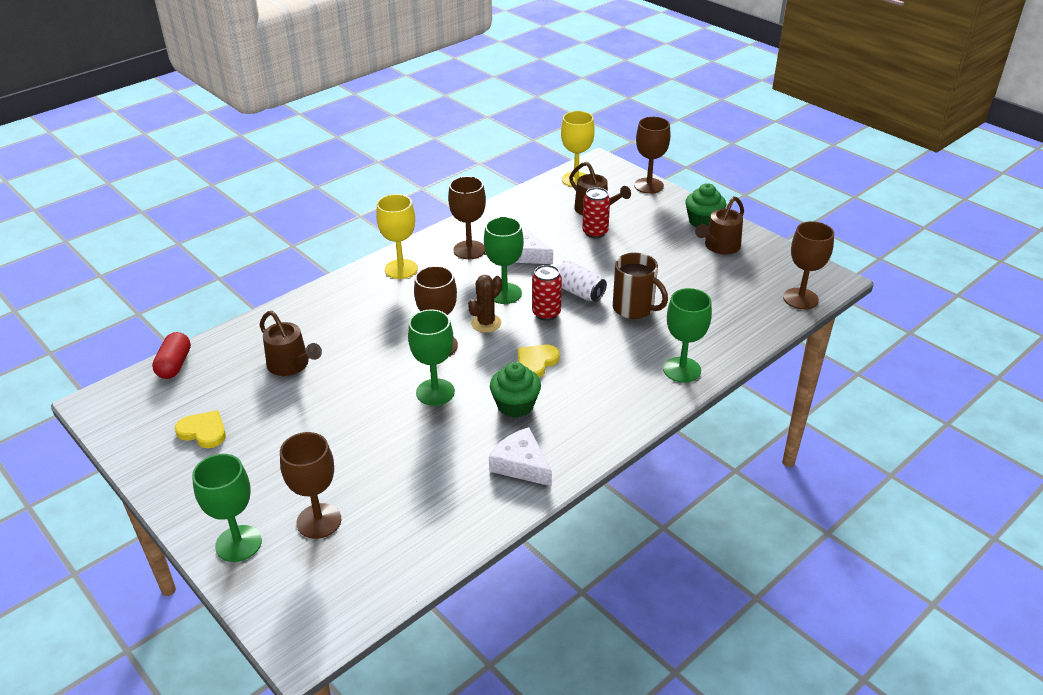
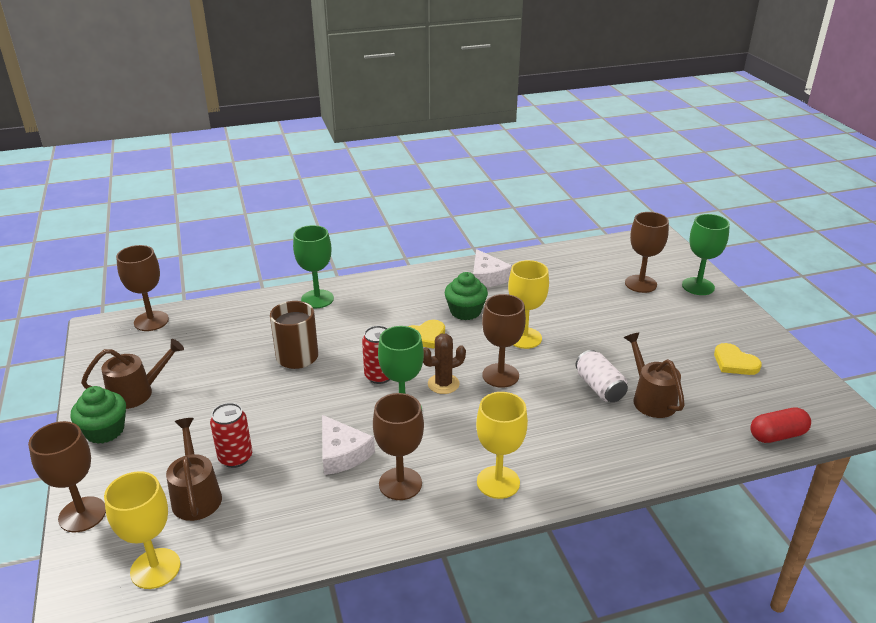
camera: 155 degrees left, 5 degrees down
(174, 365) = (777, 435): red capsule -> red capsule turned 45 degrees clockwise
(435, 392) = (524, 338): green goblet -> yellow goblet
(579, 292) = (329, 388): white can -> white can (599, 387)

